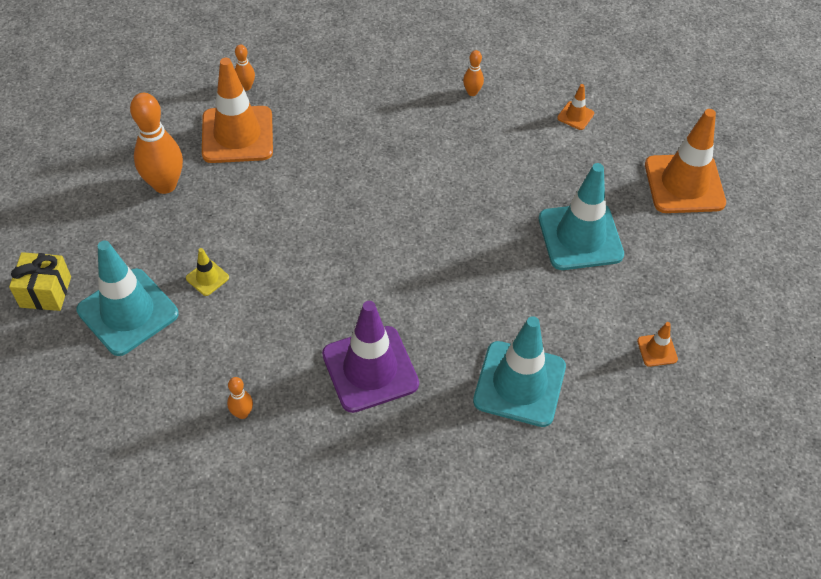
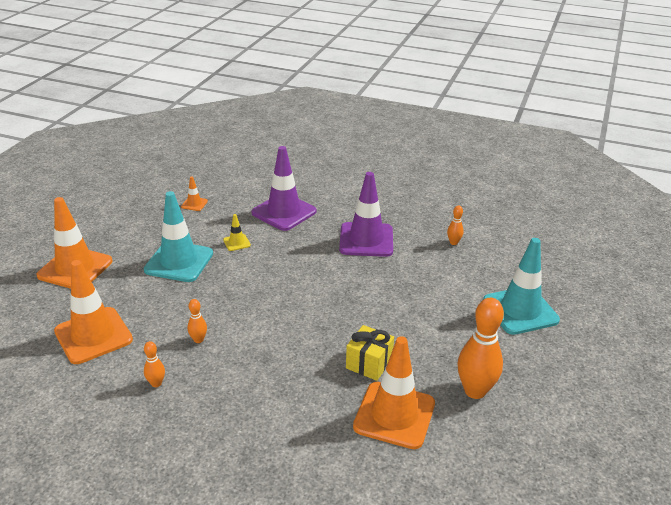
camera: 155 degrees left, 20 degrees down
(45, 292) = (584, 340): yellow gift -> yellow gift (369, 363)
(207, 278) = (456, 314): yellow traffic cone -> yellow traffic cone (237, 242)
(246, 87) = (366, 464): orange bowling pin -> orange bowling pin (198, 340)
(519, 384) = (284, 212): turquoise traffic cone -> purple traffic cone
(575, 116) = (93, 335): orange traffic cone -> orange traffic cone, size x2.31

